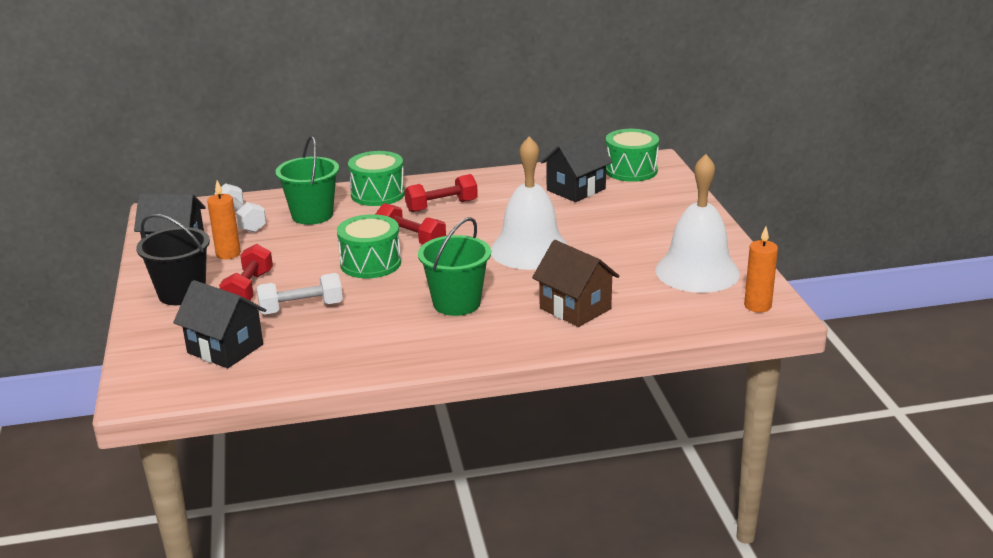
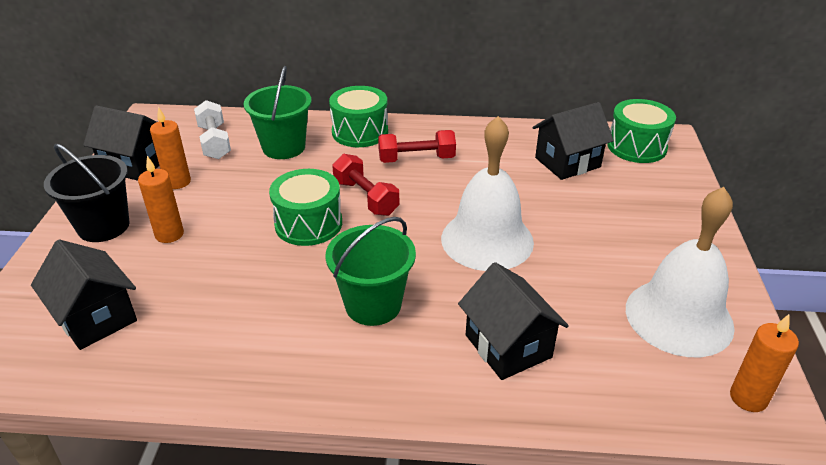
camera: 15 degrees right, 10 degrees up
(248, 289) = (169, 234): red dumbbell -> orange candle
(301, 308) = (205, 274): white dumbbell -> none
(575, 308) = (508, 346): brown house -> black house

